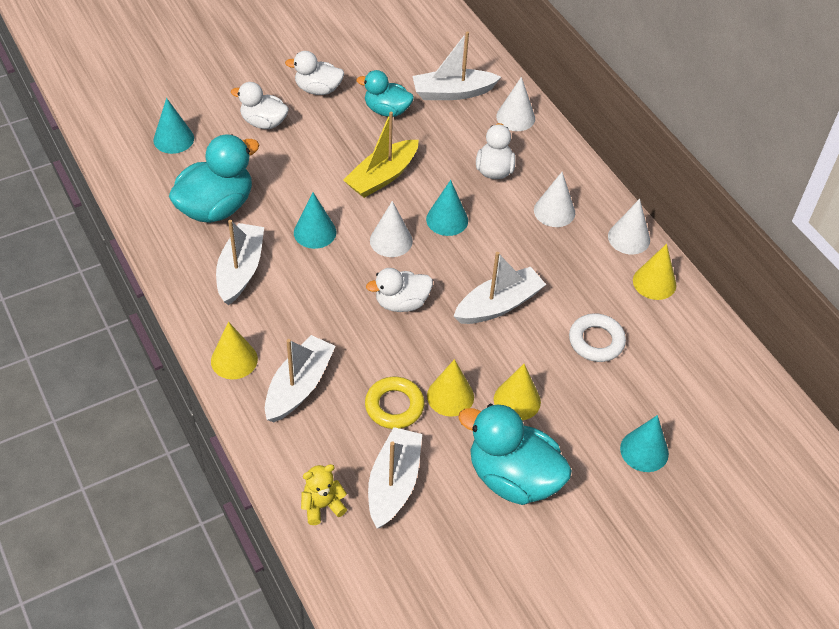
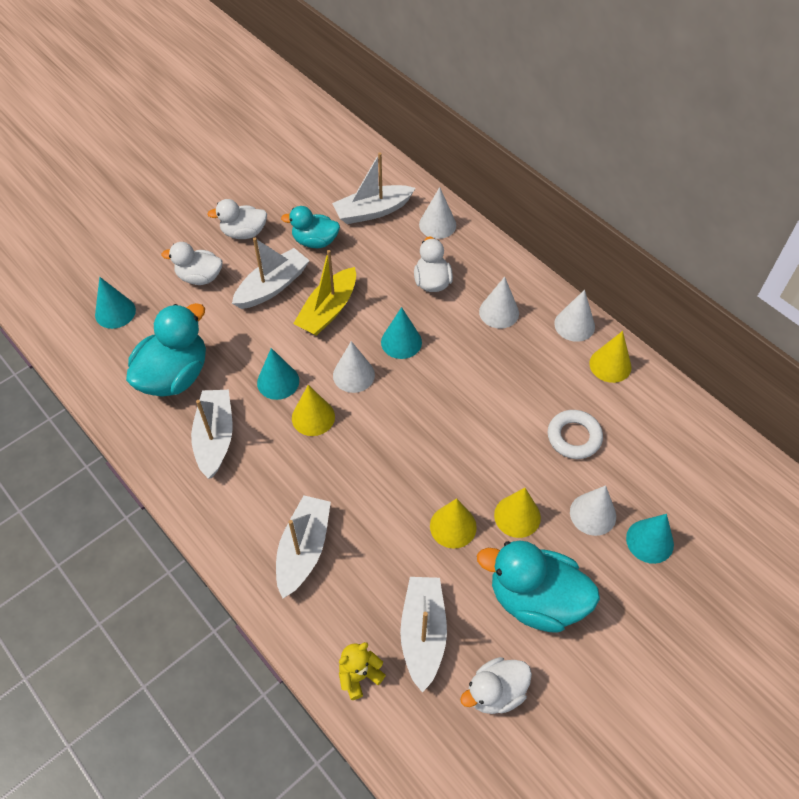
camera: 10 degrees left, 5 degrees up
(234, 360) = (232, 536): yellow cone -> yellow cone (313, 417)
(394, 406) = (402, 549): yellow ring -> none
(401, 303) = (380, 438): white duck -> white duck (495, 692)
(499, 305) = (473, 419): white boat -> white boat (272, 286)
(594, 414) = (593, 514): none -> white cone

